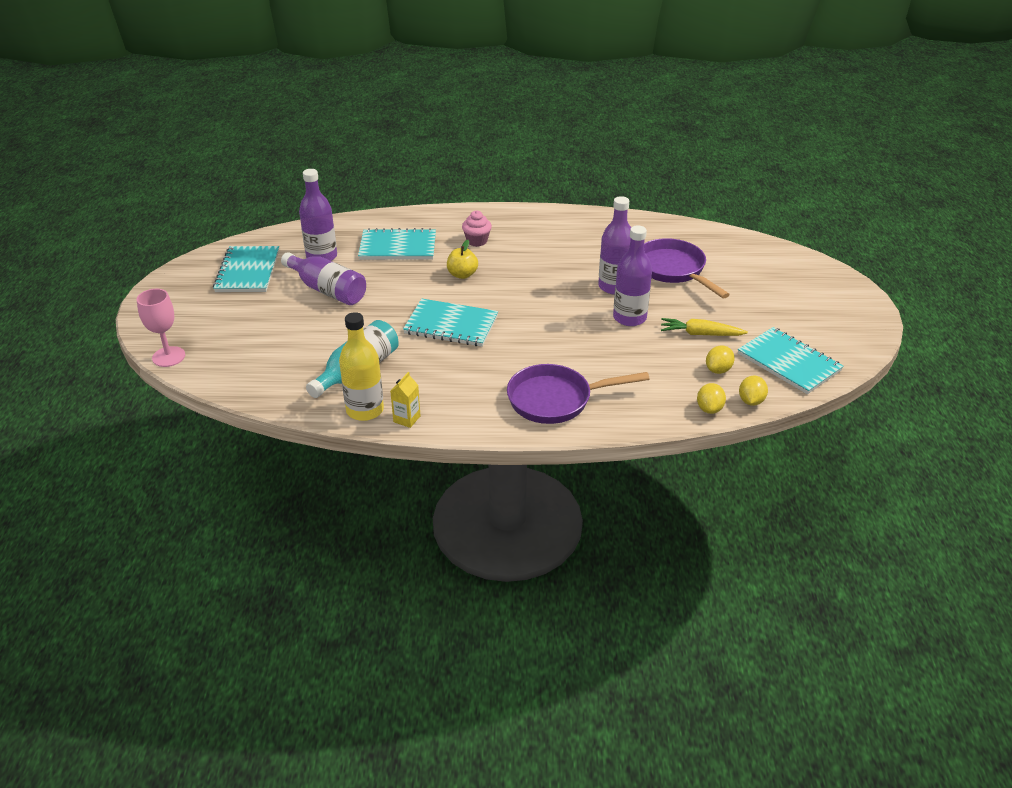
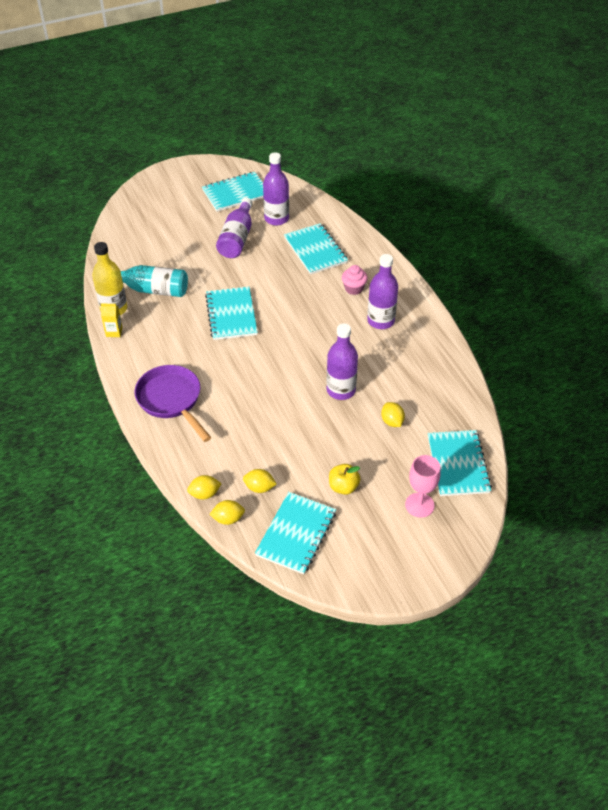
camera: 65 degrees right, 10 degrees up
(168, 357) = (124, 202): pink goblet -> pink goblet (419, 505)
(462, 274) = (300, 297): yellow apple -> yellow apple (343, 487)
(629, 318) = (301, 412): purple bottle -> purple bottle (381, 321)
(673, 270) = (392, 421): purple pan -> yellow lemon
(700, 334) = (304, 464): yellow carrot -> none
(744, 252) = (458, 464): none -> turquoise notebook

